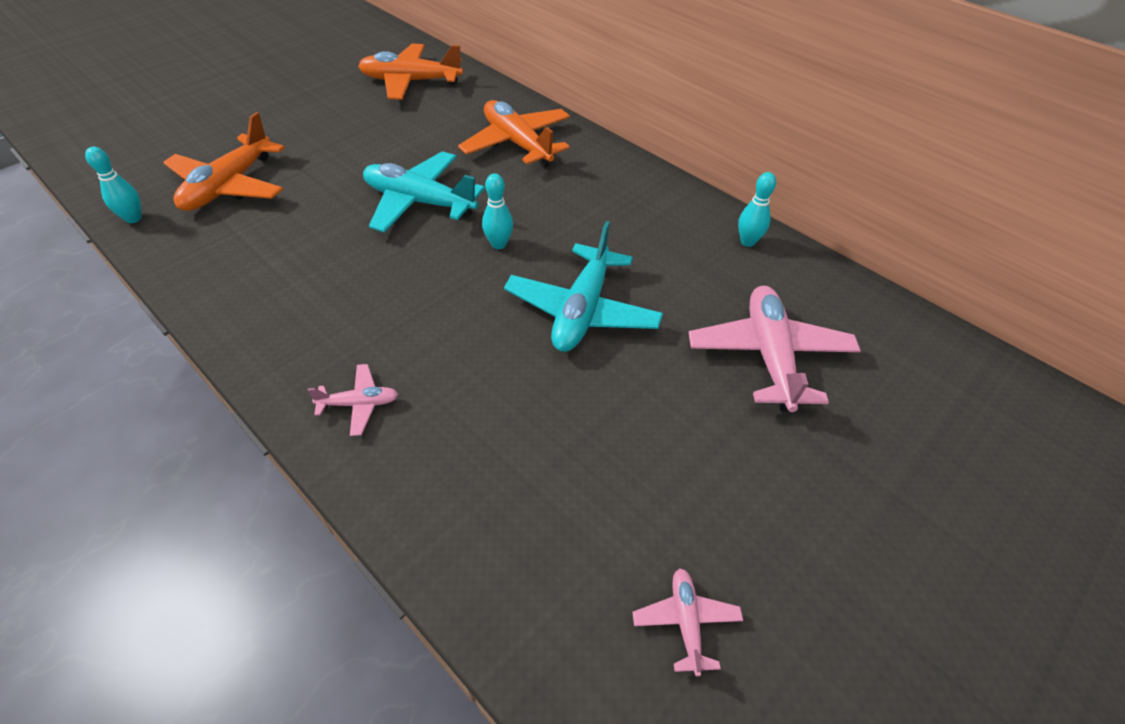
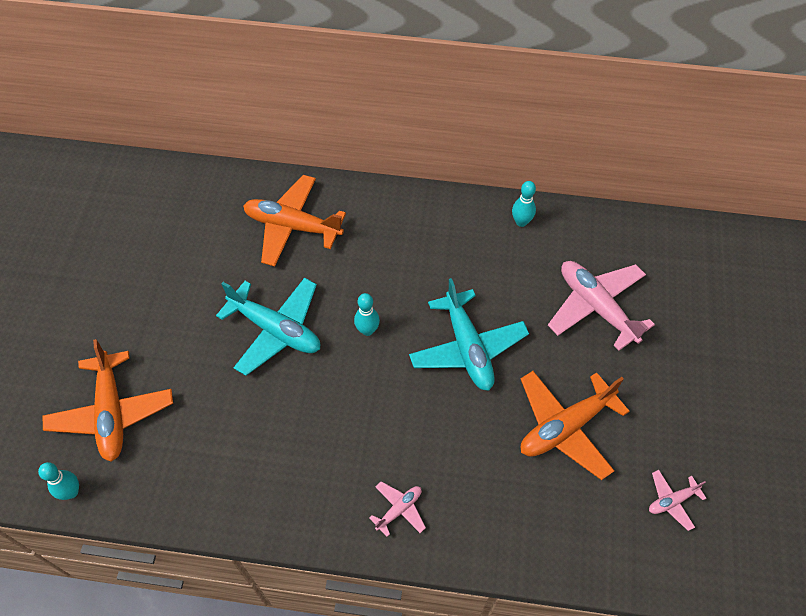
camera: 35 degrees left, 10 degrees up
(411, 82) = (140, 210): orange plane -> orange plane (565, 427)
(419, 202) = (276, 330): turquoise plane -> turquoise plane turned 135 degrees counterclockwise
(686, 622) = (672, 501): pink plane -> pink plane turned 75 degrees counterclockwise

